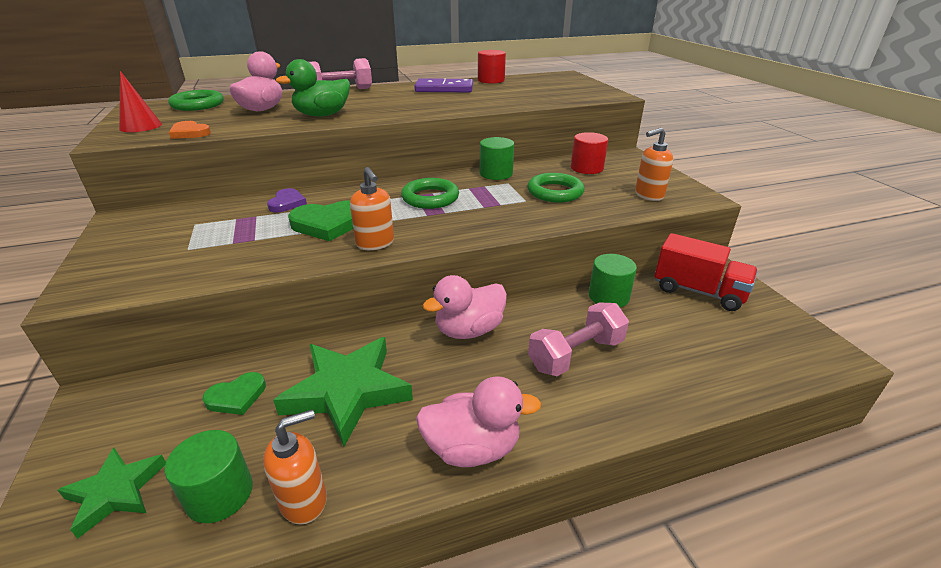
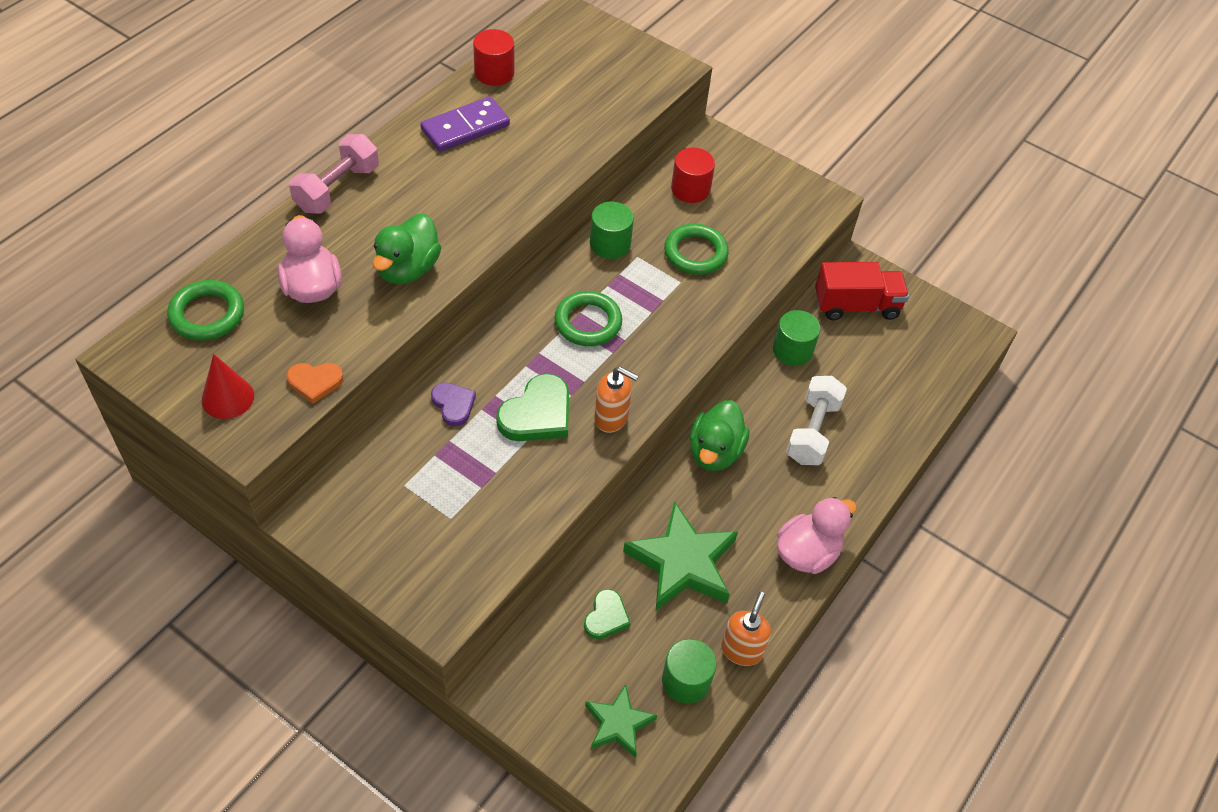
camera: 40 degrees left, 20 degrees up
(469, 330) = (715, 452): pink duck -> green duck
(576, 354) = (812, 431): pink dumbbell -> white dumbbell
(648, 195) = (780, 217): orange soap dispenser -> none

